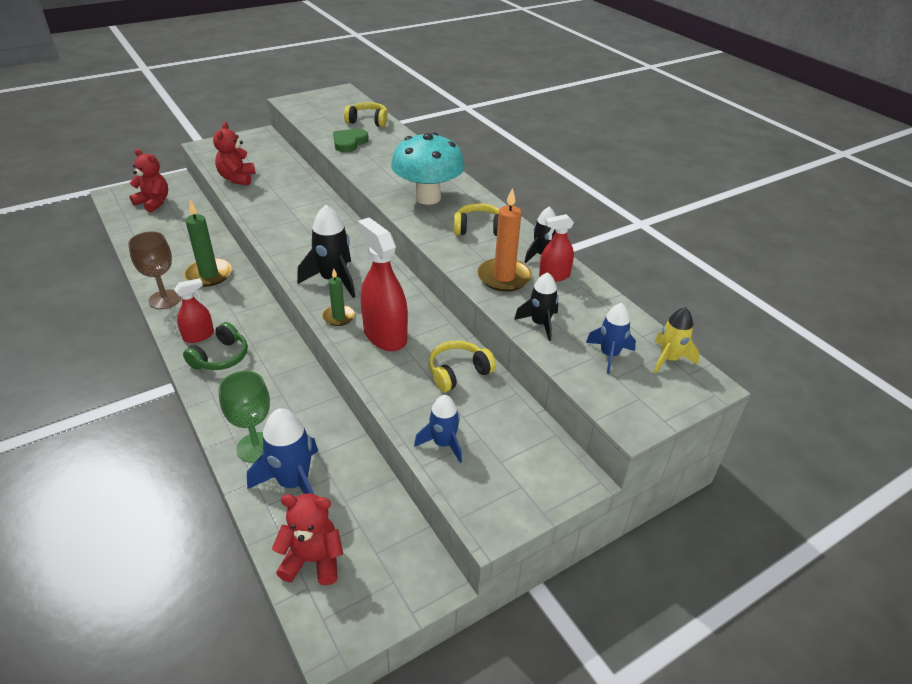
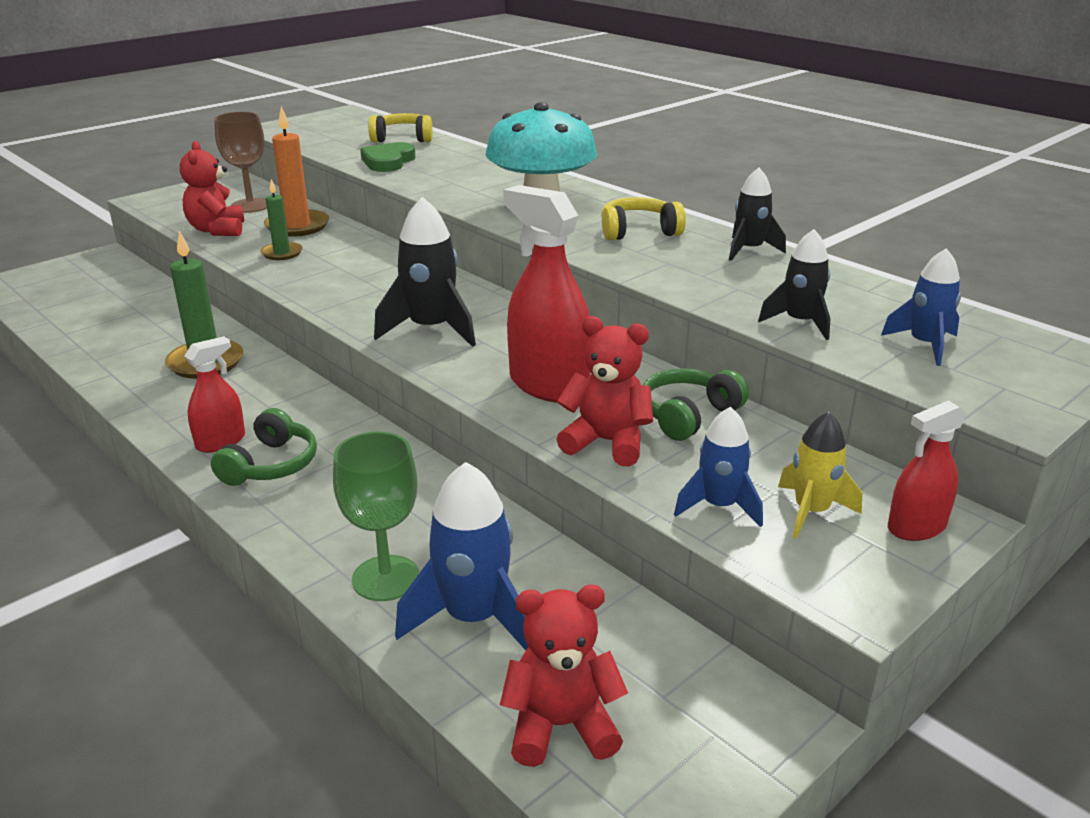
camera: 10 degrees left, 10 degrees down
(153, 203) = (77, 285): red teddy bear -> red teddy bear (607, 442)
(165, 299) = (143, 402): brown goblet -> brown goblet (250, 206)
(338, 317) = (462, 371): green candle -> green candle (282, 253)
(458, 372) = (688, 415): yellow headphones -> green headphones
(504, 277) = (711, 278): orange candle -> orange candle (297, 226)
(554, 276) = (782, 269): red spray bottle -> red spray bottle (916, 527)
(669, 359) = (1011, 340): yellow rocket -> yellow rocket (811, 511)

